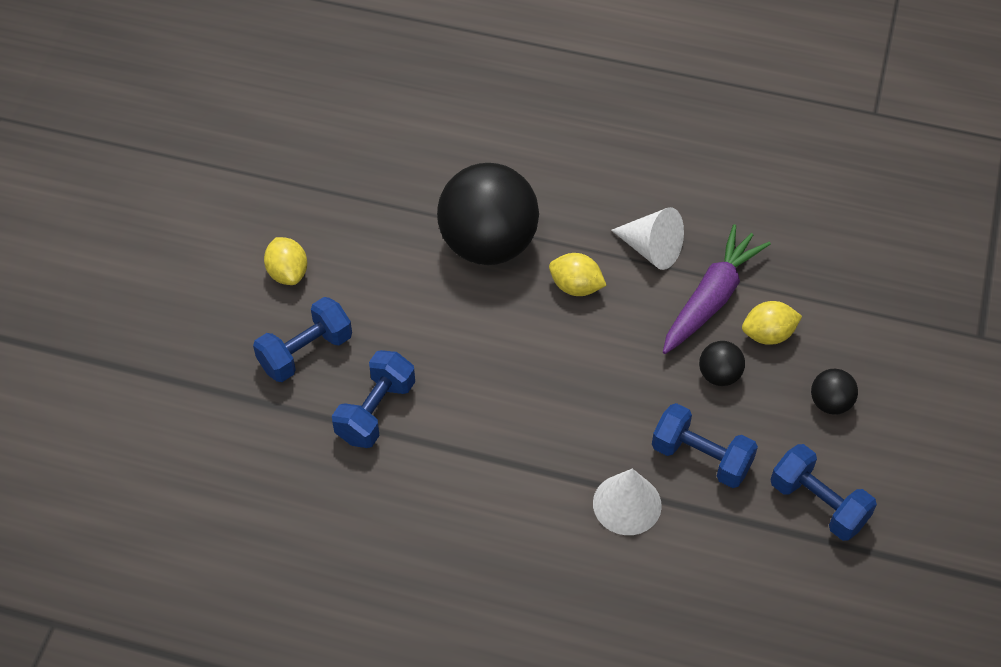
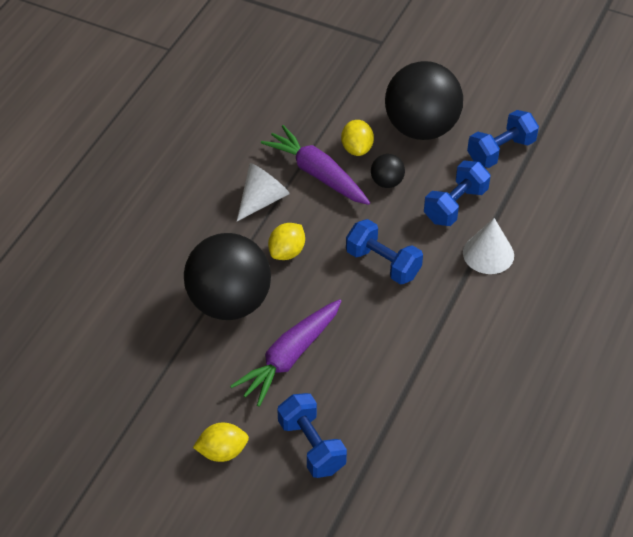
camera: 80 degrees left, 5 degrees down
(376, 411) = (381, 401): blue dumbbell -> blue dumbbell (383, 263)
(422, 313) = (290, 357): none -> purple carrot
(830, 403) = (421, 128): black ball -> black ball, size x2.34

